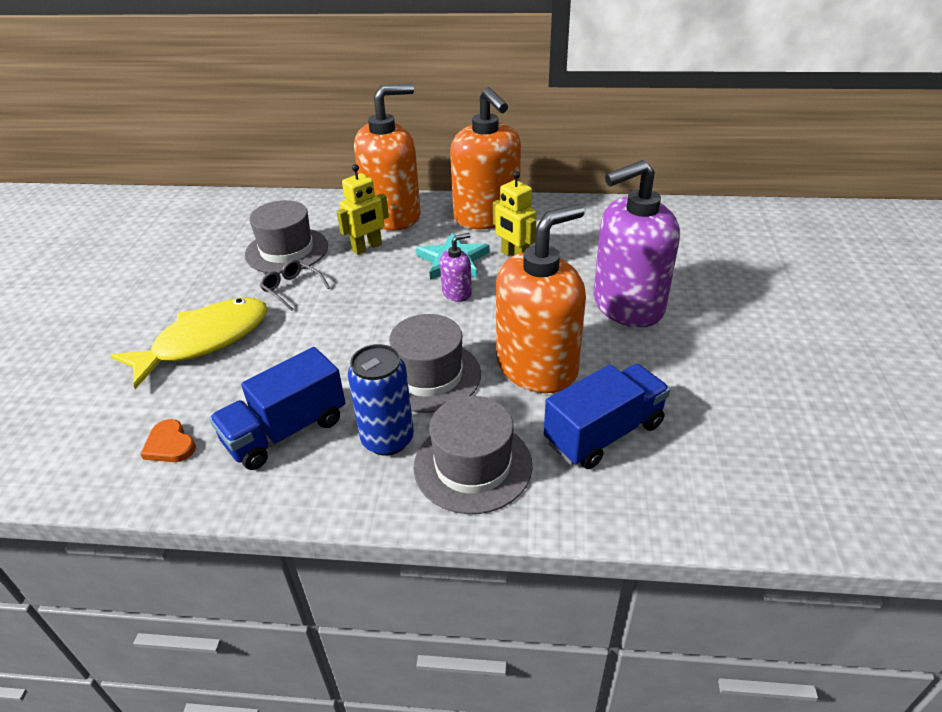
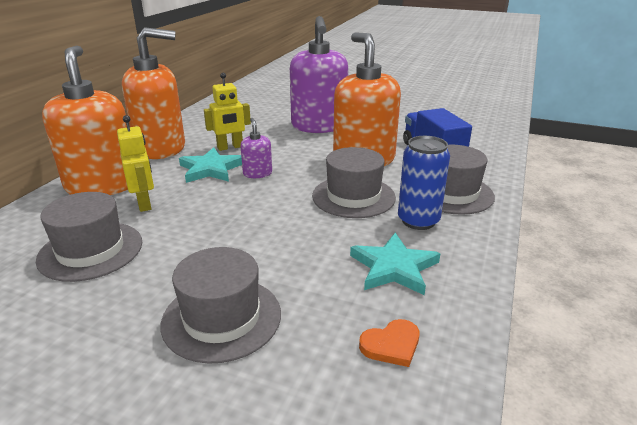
camera: 75 degrees left, 10 degrees down
(205, 341) = (221, 318): yellow fish -> grey hat
(286, 431) = (394, 268): blue truck -> turquoise star
(292, 289) = (173, 251): grey glasses -> none

